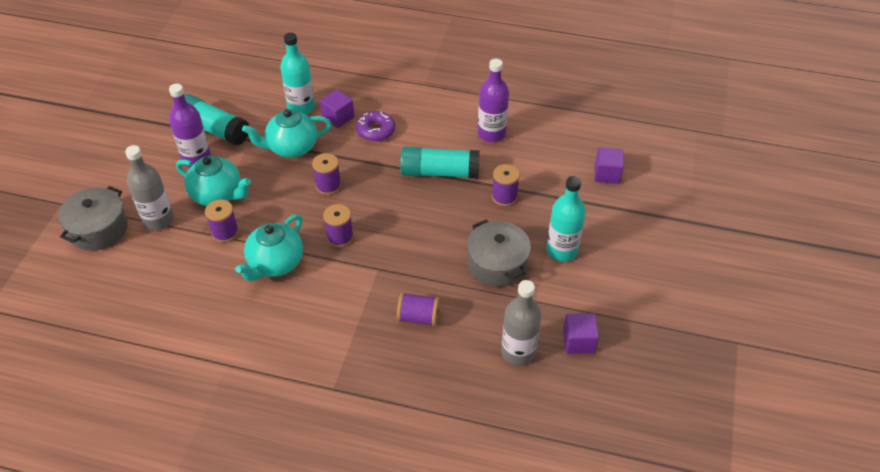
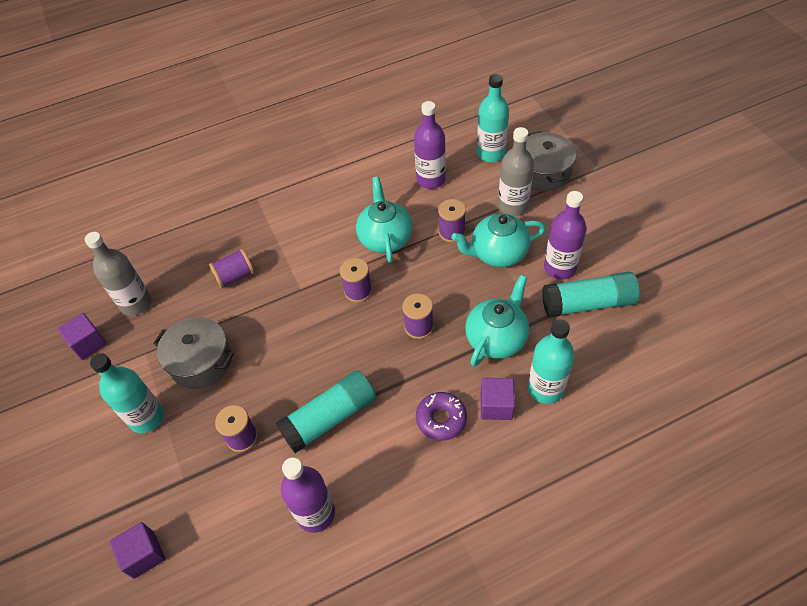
camera: 145 degrees right, 5 degrees up
(105, 276) = (491, 153): none -> turquoise bottle
(179, 289) = (431, 180): none -> purple bottle

